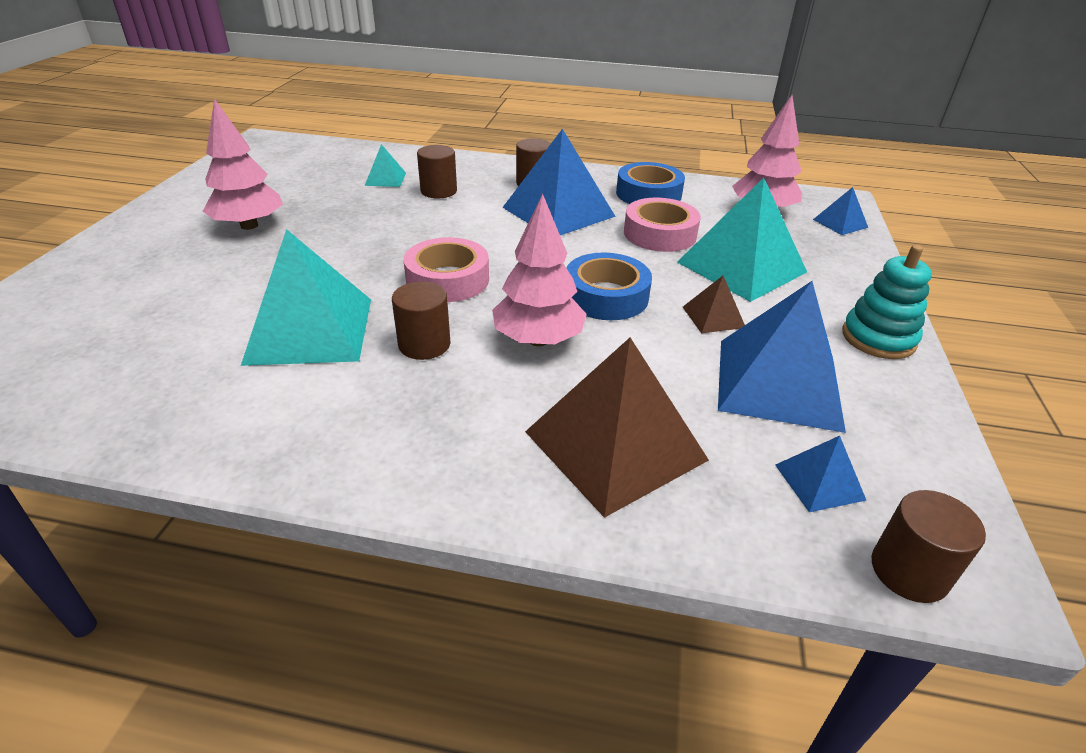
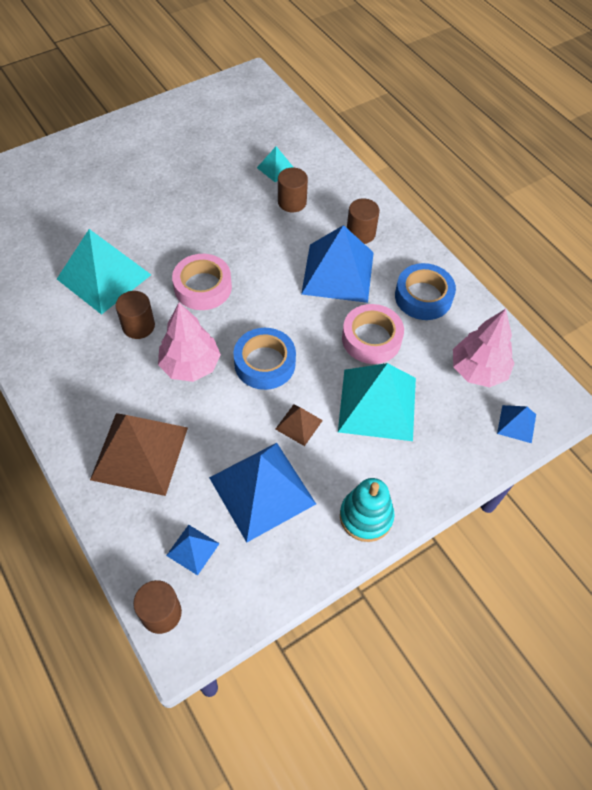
camera: 45 degrees right, 20 degrees up
(249, 225) = (159, 169): pink tree -> none

